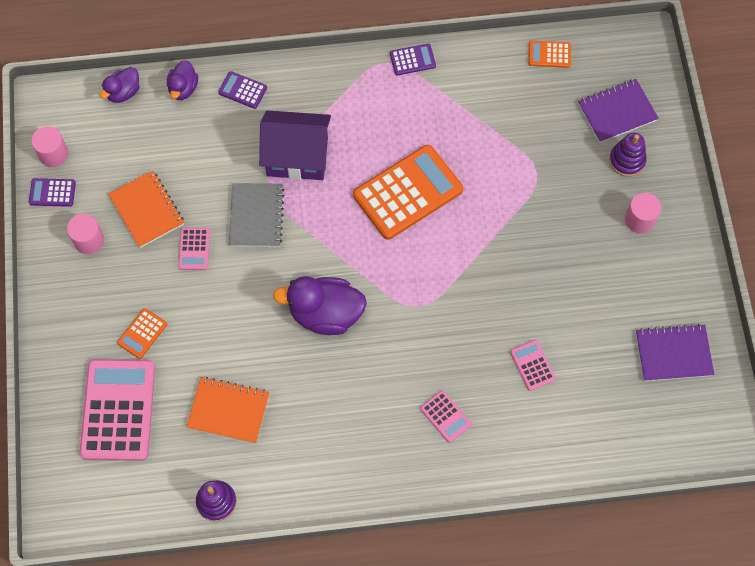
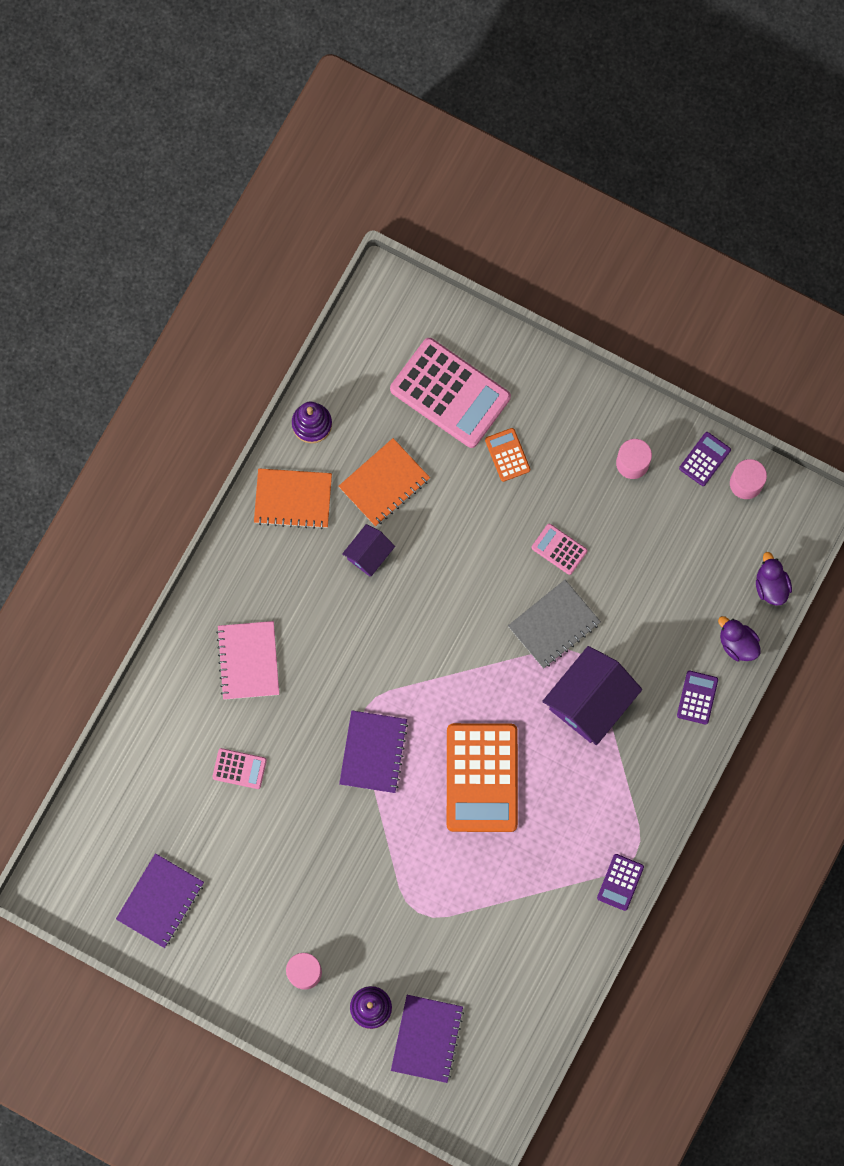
camera: 125 degrees right, 10 degrees up
(147, 210) = (628, 531): orange notebook -> orange notebook (293, 499)
(242, 90) = (697, 697): purple calculator -> purple calculator turned 45 degrees counterclockwise
(256, 216) = (554, 625): grey notebook -> grey notebook turned 75 degrees counterclockwise
(295, 383) = (369, 554): none -> purple house
(325, 314) = (414, 622): purple duck -> none
(445, 416) = (248, 661): pink calculator -> pink notebook
(446, 278) = (373, 752): none -> purple notebook
(549, 54) = (534, 1021): orange calculator -> none

